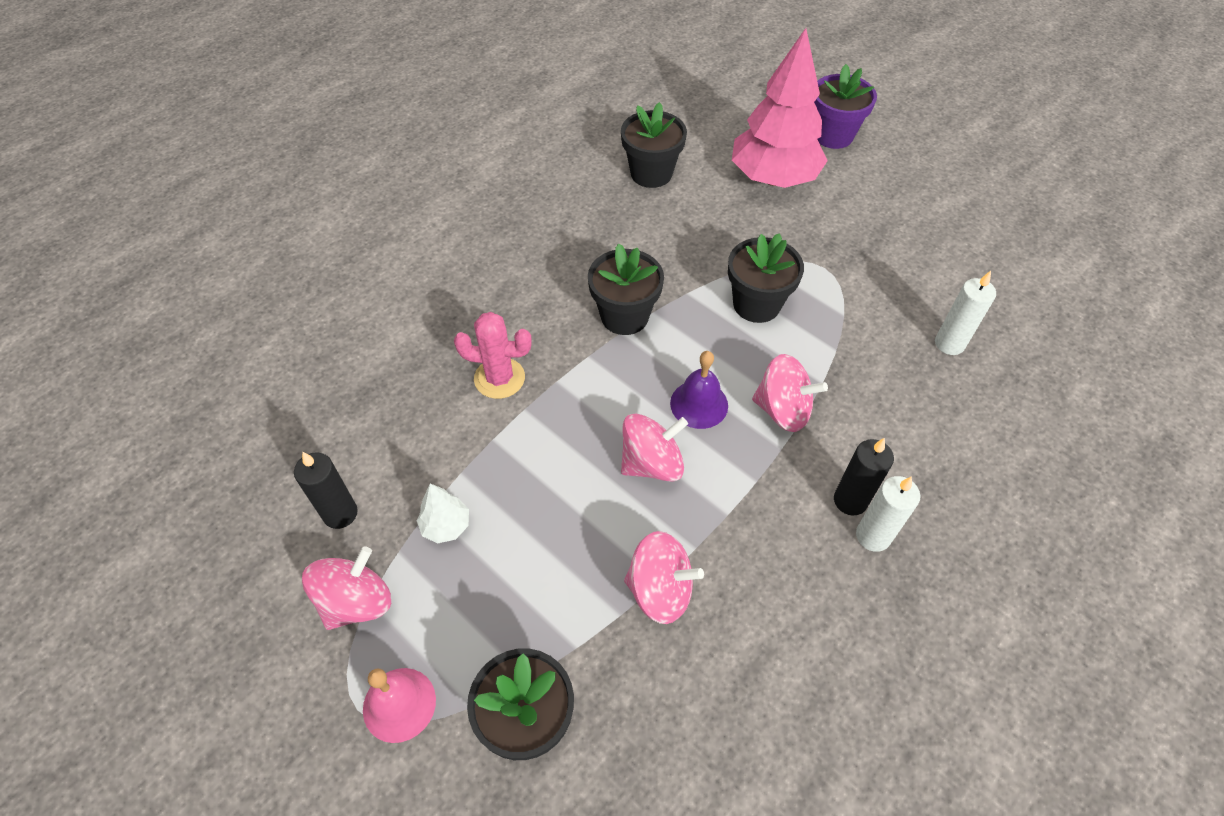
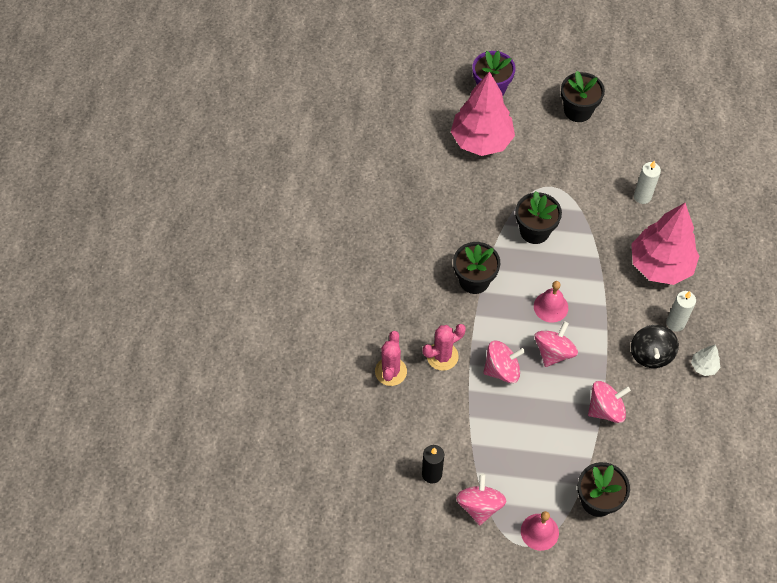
camera: 35 degrees left, 5 degrees up
(420, 357) = (390, 371): none -> pink cactus
(446, 526) = (486, 446): white tree -> white tree (703, 366)
(651, 173) = (411, 178): black flower pot -> black flower pot (578, 110)
(699, 404) = (551, 307): purple bell -> pink bell
(782, 410) = (591, 284): pink spinning top -> pink spinning top (502, 369)
(797, 556) = (651, 354): none -> black spinning top
(850, 500) = (654, 312): black candle -> none
(909, 443) = (660, 265): none -> pink tree

